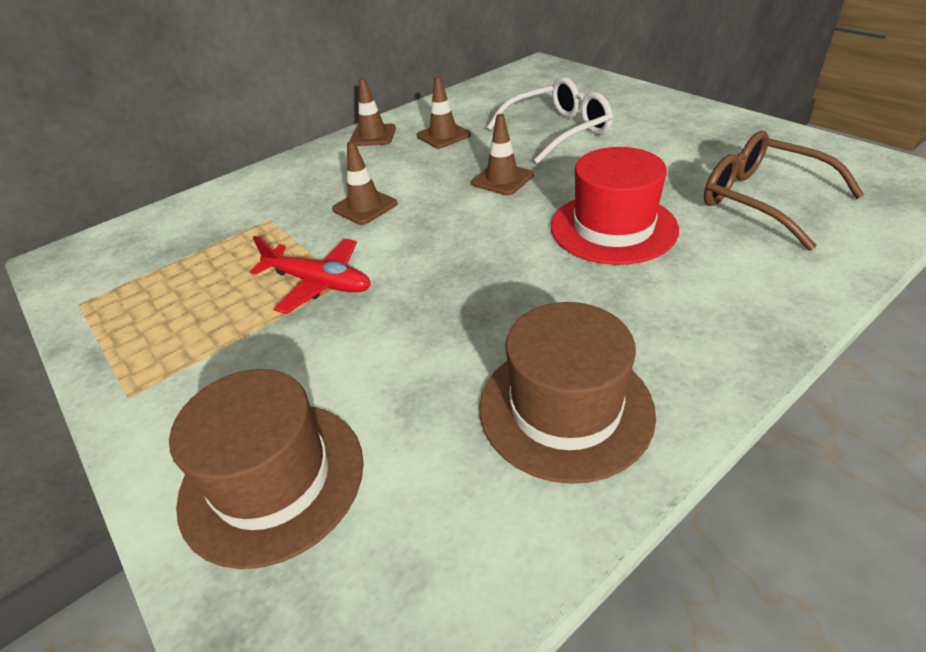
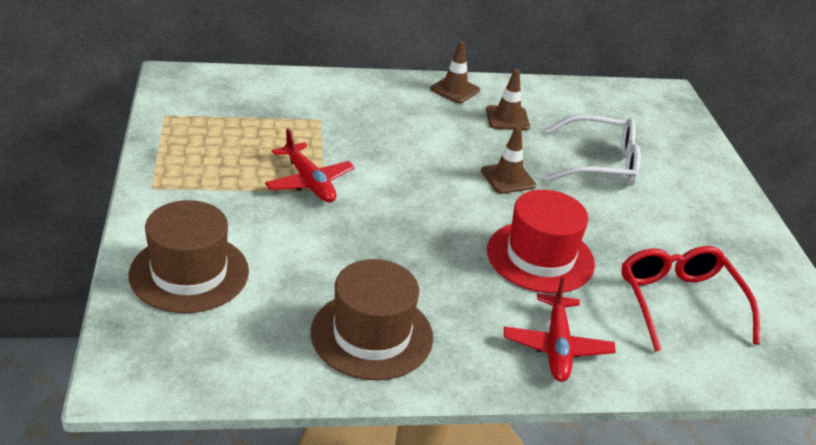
camera: 25 degrees right, 5 degrees down
(365, 207) = (390, 145): brown traffic cone -> none
(736, 299) = (556, 346): none -> red plane
(762, 200) = (679, 303): brown glasses -> red glasses

